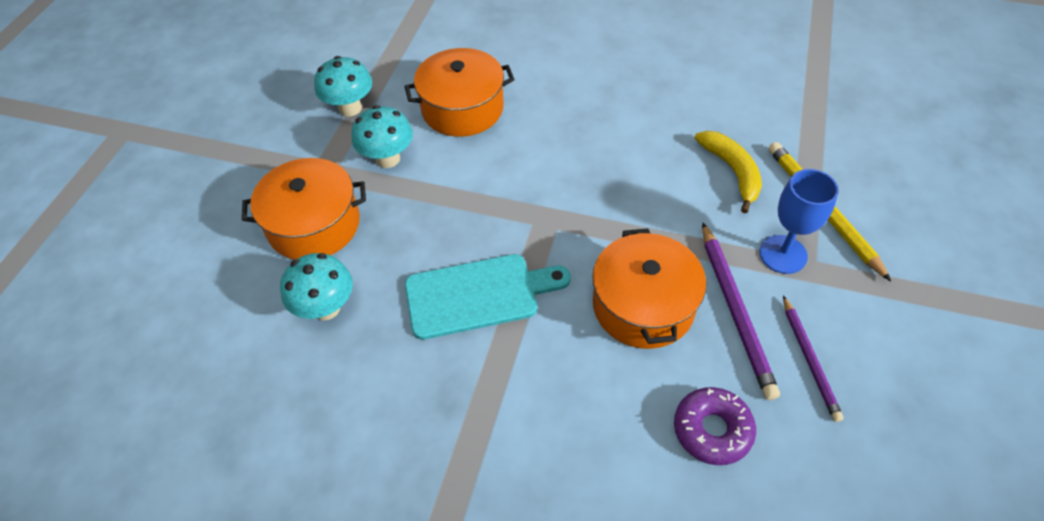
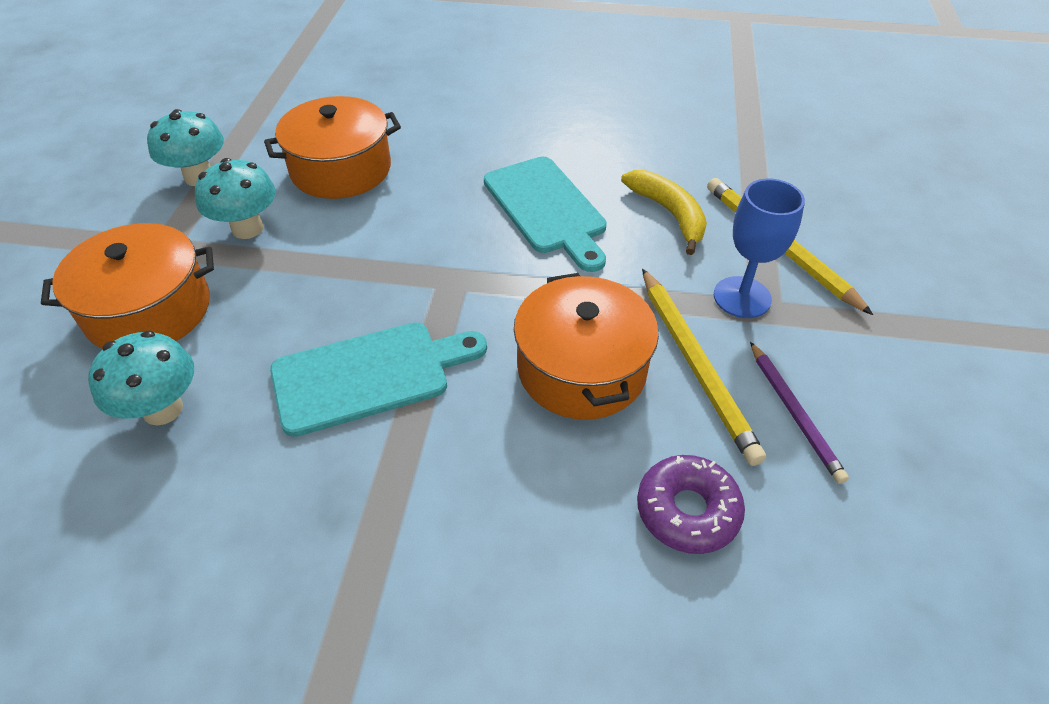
camera: 10 degrees left, 5 degrees down
(629, 159) = (547, 209): none -> turquoise cutting board
(735, 311) = (696, 365): purple pencil -> yellow pencil

